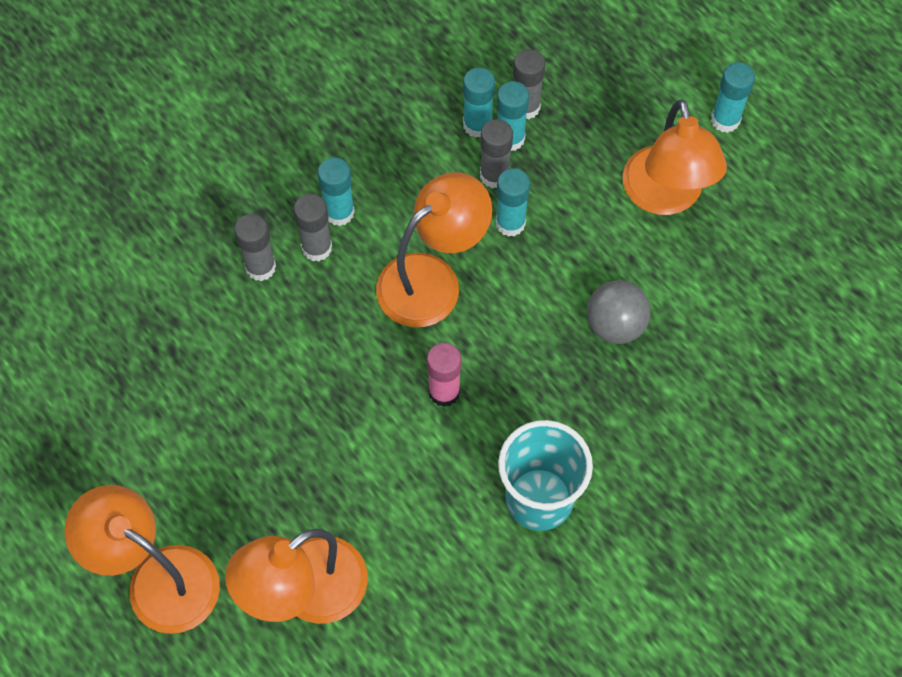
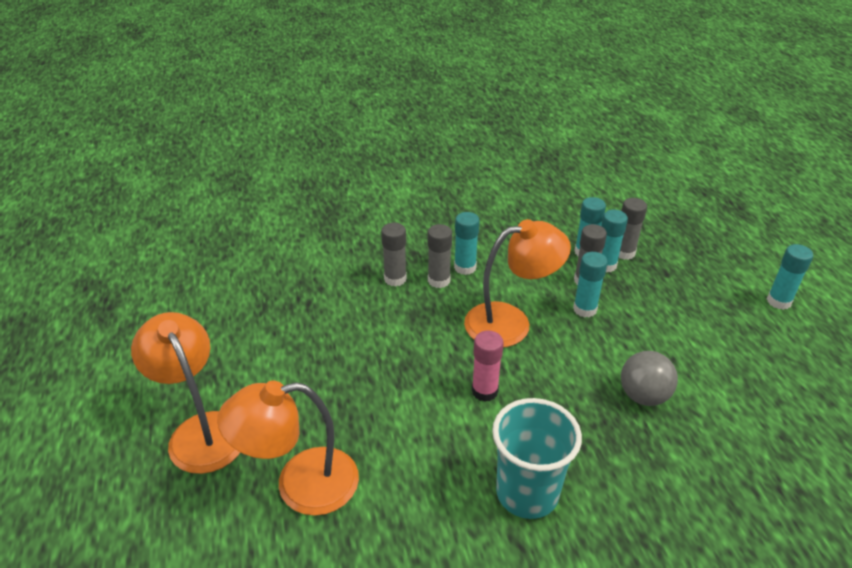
camera: 25 degrees right, 25 degrees down
(665, 197) = (714, 331): orange lamp -> none

